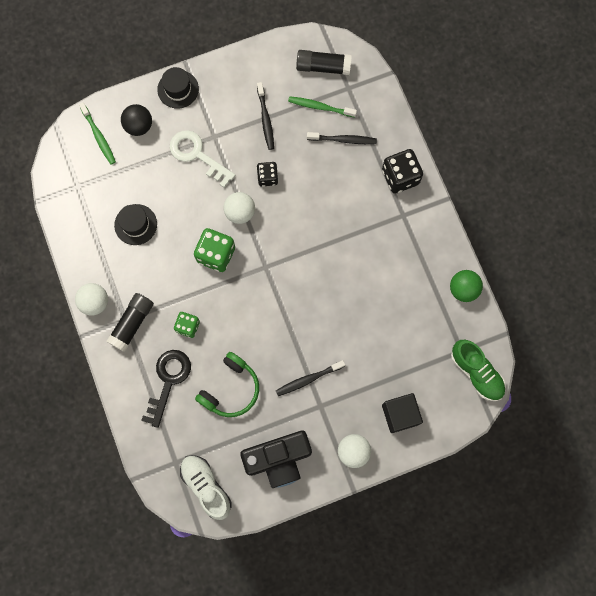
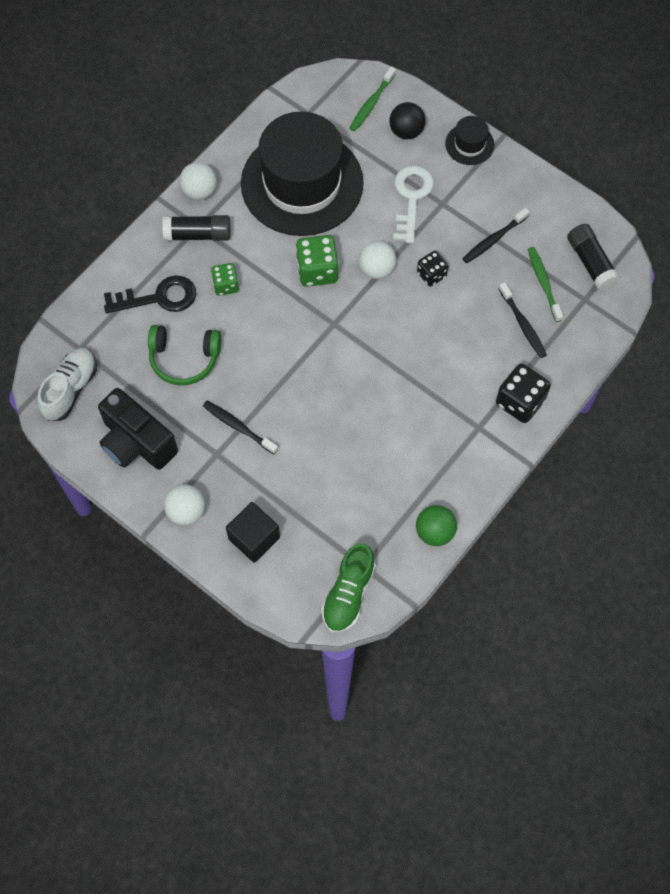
camera: 60 degrees right, 10 degrees down
(135, 224) = (302, 183): black hat -> black hat, size x2.46

